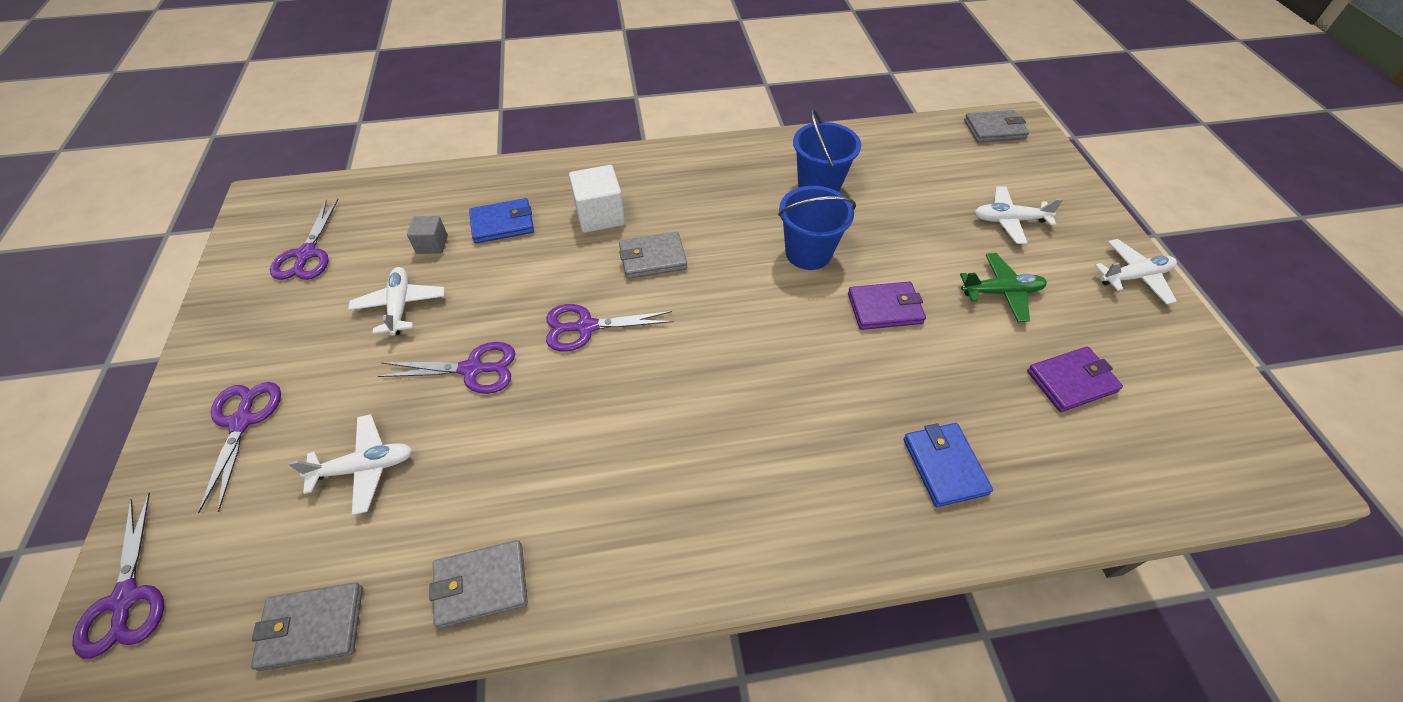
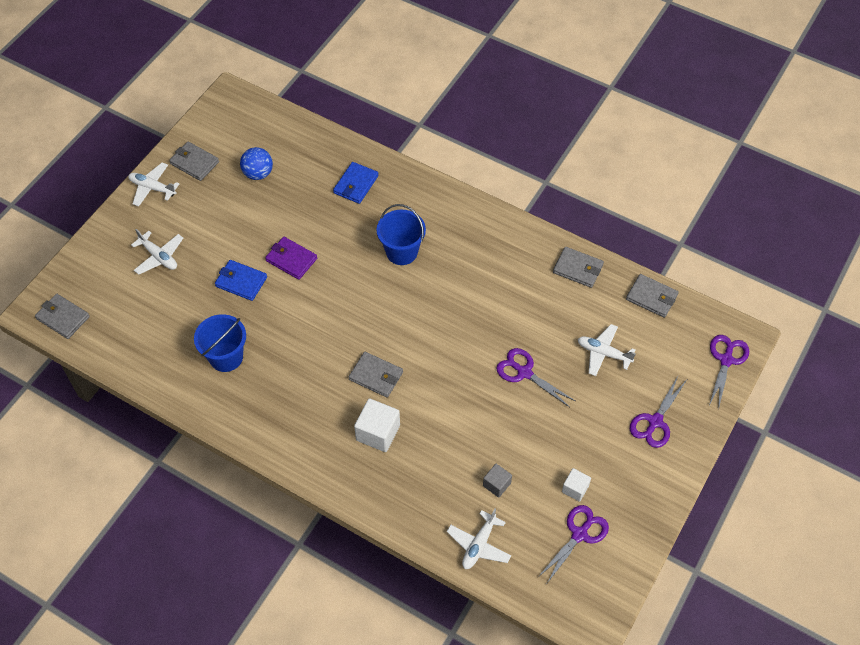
camera: 140 degrees left, 5 degrees up
(332, 289) = (575, 489): none -> white cube
(400, 306) = (541, 445): white plane -> white plane (479, 545)
(502, 224) = (442, 471): blue wallet -> blue wallet (241, 282)
(586, 327) = (449, 357): purple scissors -> none
(808, 253) = (289, 317): blue bucket -> blue bucket (401, 252)
(1001, 292) = (225, 227): green plane -> none
(1071, 381) = (258, 173): purple wallet -> blue ball
(1151, 338) = (194, 163): none -> grey wallet

